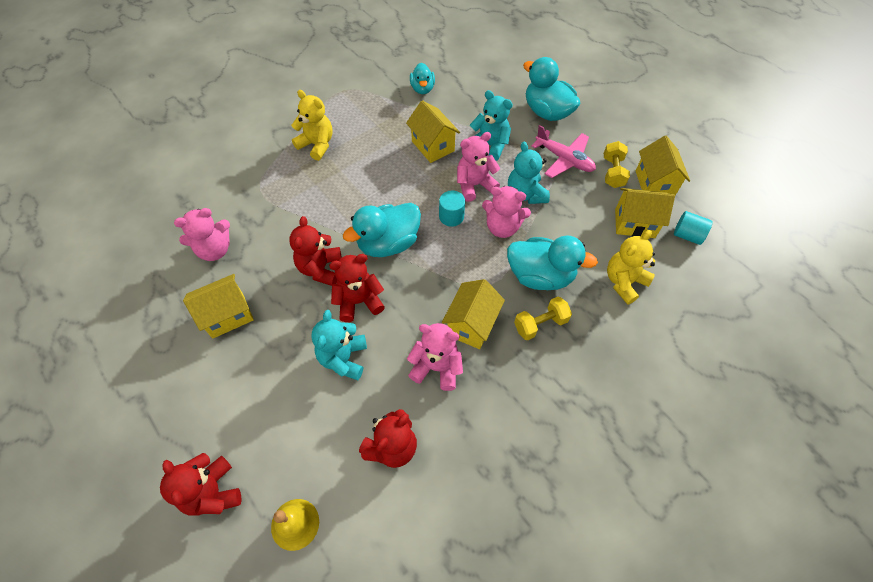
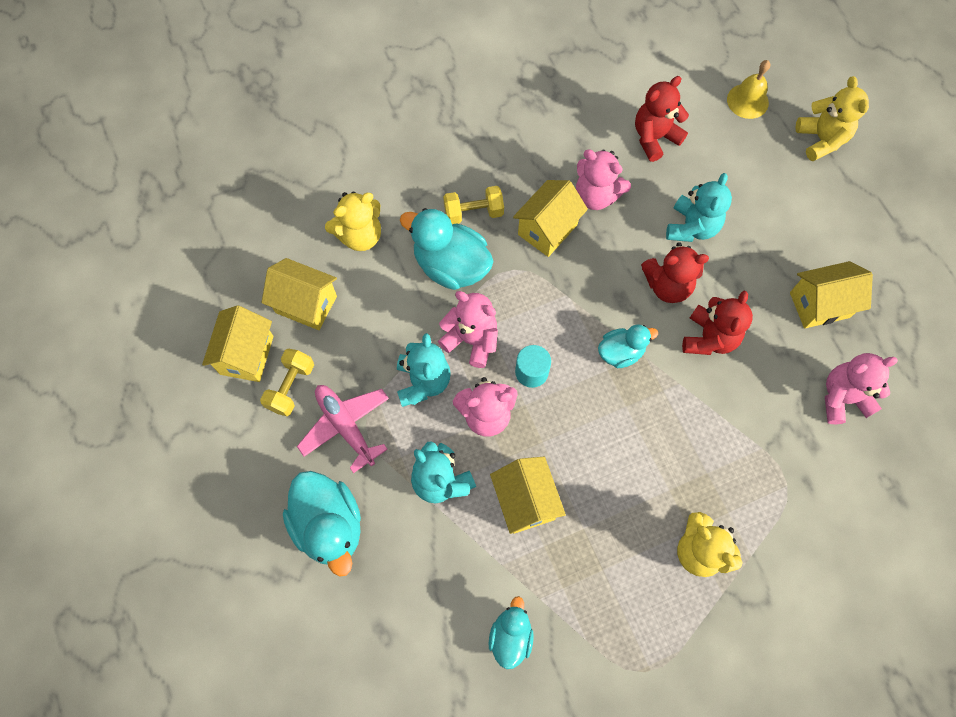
camera: 165 degrees left, 10 degrees up
(213, 492) = (821, 140): red teddy bear -> yellow teddy bear
(388, 243) = (620, 352): turquoise duck -> turquoise duck, size x0.59
(687, 235) = (253, 273): turquoise cylinder -> none

